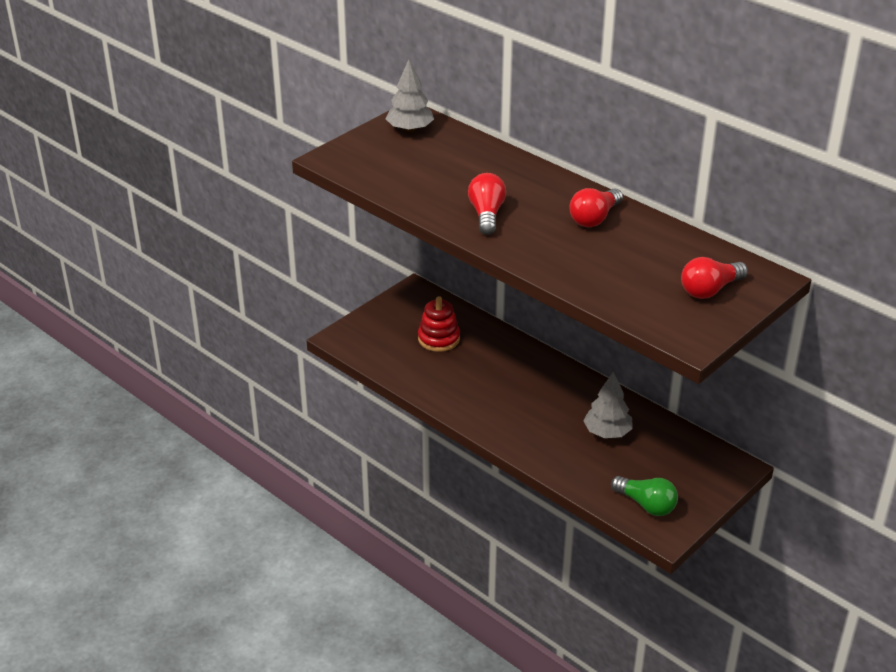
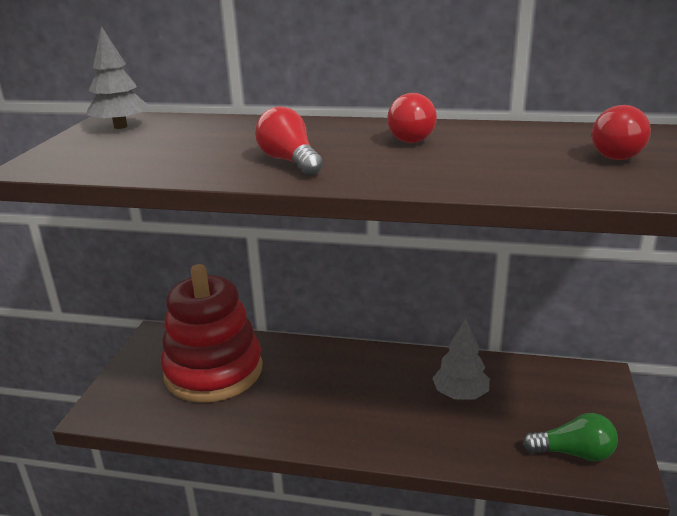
camera: 30 degrees left, 10 degrees down
(439, 339) = (213, 371): red stacking toy -> red stacking toy, size x1.99

